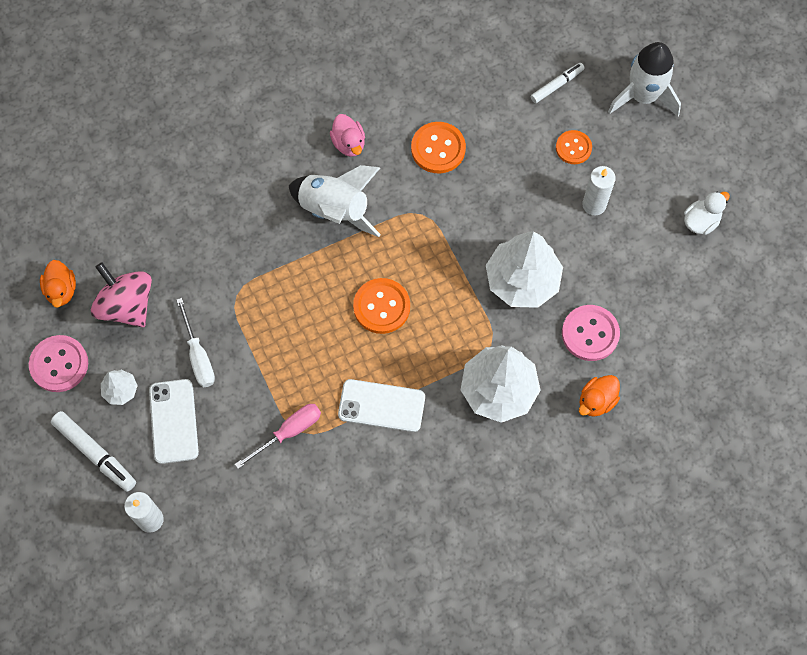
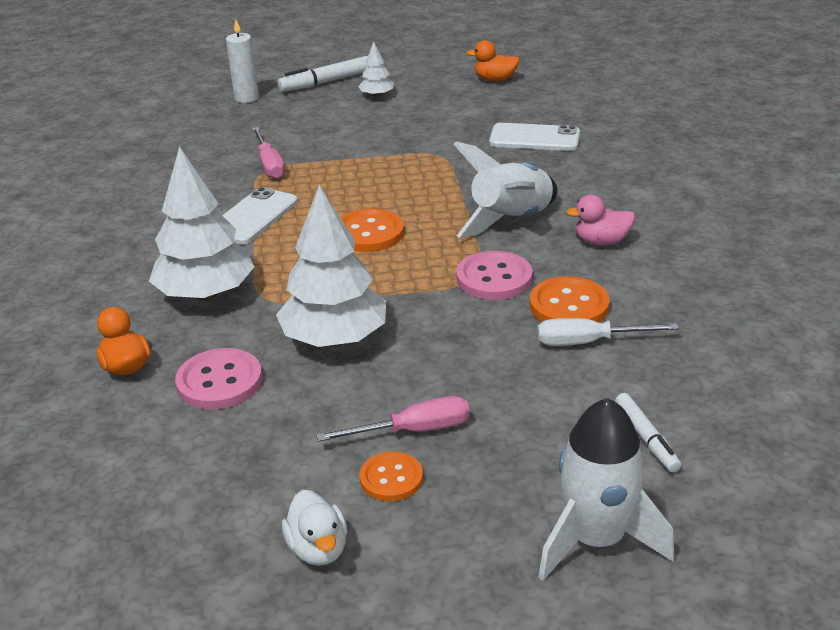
camera: 110 degrees right, 35 degrees down
(59, 364) = (421, 74): pink button -> pink button (494, 278)
(127, 305) = (461, 104): pink spinning top -> none
(174, 421) = (328, 115): white phone -> white phone (534, 138)
(198, 356) = (385, 131): white screwdriver -> white screwdriver (588, 342)
(573, 148) = (522, 431): orange button -> orange button (391, 478)
(594, 205) = (413, 430): white candle -> pink screwdriver

